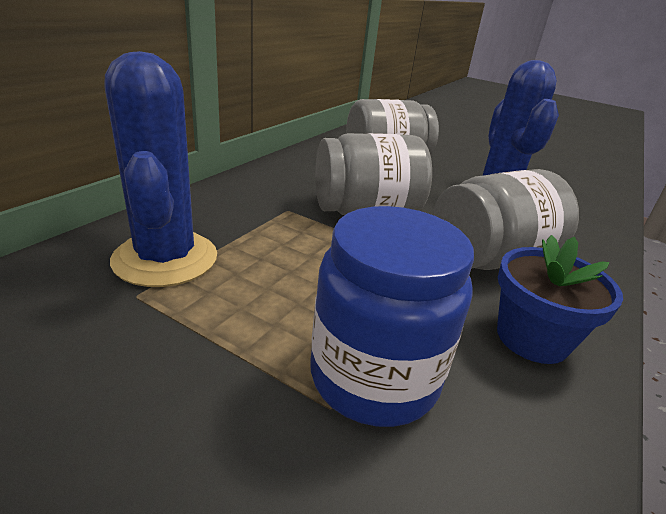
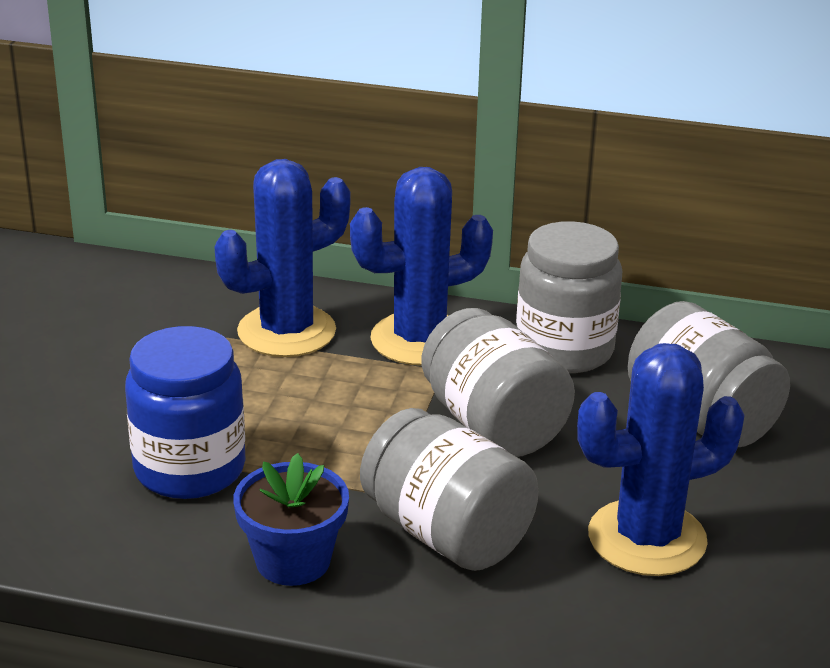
camera: 75 degrees right, 0 degrees up
(240, 207) = (419, 340): none -> blue cactus
(295, 171) = (564, 350): none -> grey jar

